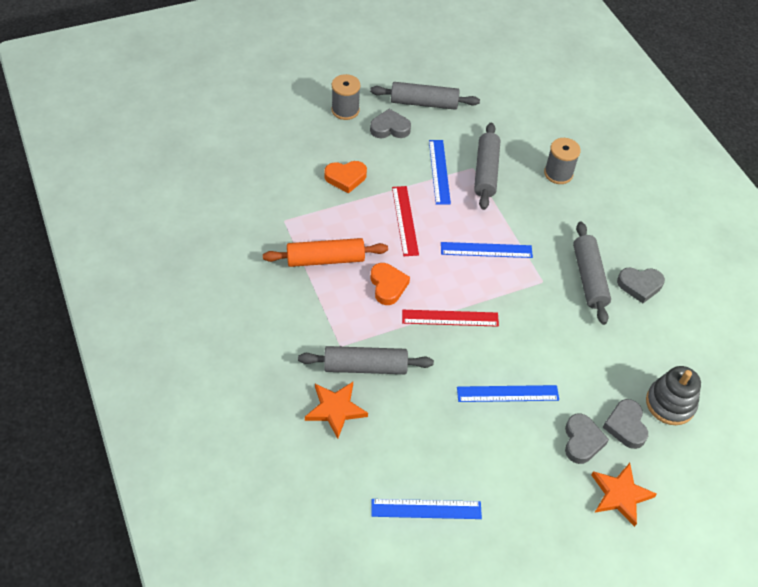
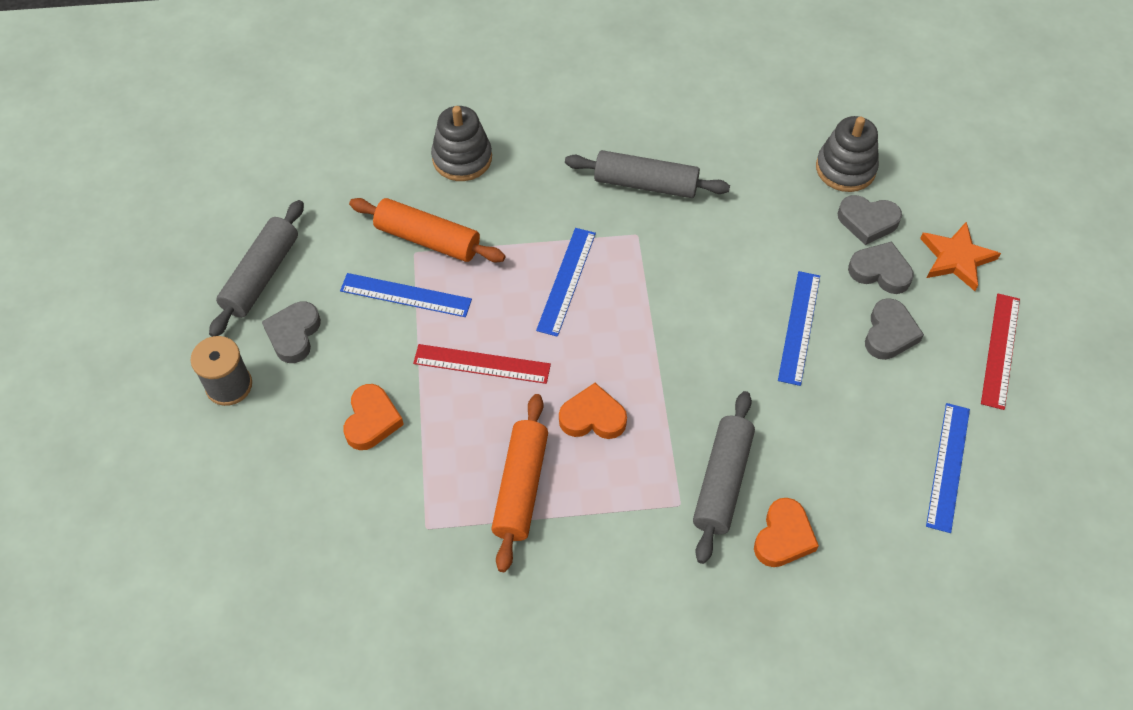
camera: 70 degrees left, 5 degrees up
(335, 409) = (783, 537): orange star -> orange heart
(450, 318) = (667, 357): red ruler -> red ruler (1000, 350)
(486, 172) = (427, 239): grey rolling pin -> orange rolling pin
(558, 173) = (462, 158): grey spool -> grey stacking toy
(640, 285) = (672, 137): grey heart -> grey heart (889, 333)

